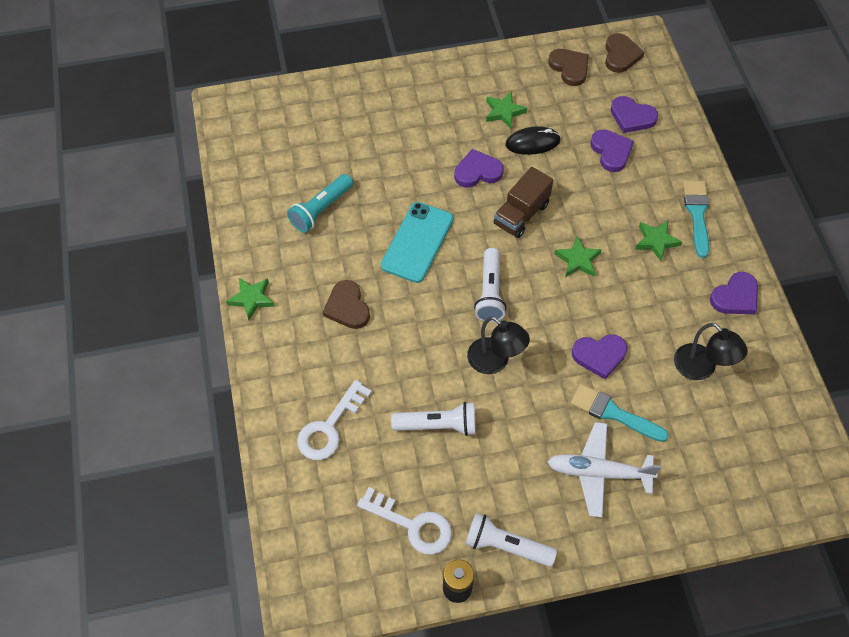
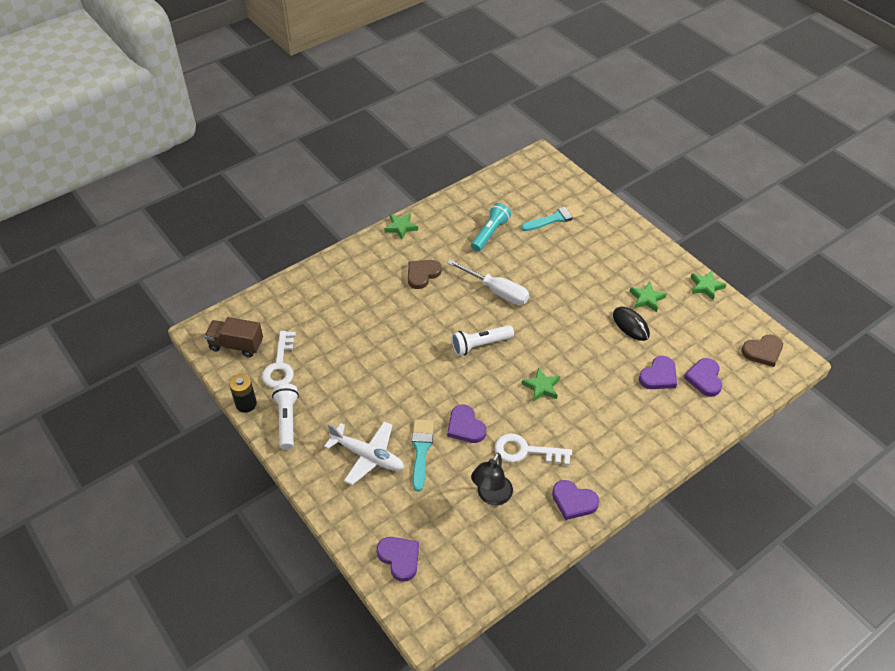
camera: 65 degrees right, 10 degrees down
(321, 209) = (490, 233): turquoise flashlight -> turquoise flashlight turned 105 degrees clockwise
(329, 427) = (329, 299): white key -> white key (525, 451)
(417, 242) = (496, 291): turquoise phone -> white screwdriver
(438, 425) = (358, 353): white flashlight -> none
(477, 171) = (580, 302): purple heart -> purple heart (399, 558)
(495, 362) = (425, 367): black lamp -> none
(521, 214) = (560, 340): brown truck -> brown truck (236, 345)
(569, 68) = (722, 323): brown heart -> none
(598, 472) = (368, 456): white plane -> white plane turned 135 degrees clockwise
(656, 241) = (592, 431): green star -> green star (706, 286)
(697, 214) = (638, 451): turquoise brush -> turquoise brush (555, 218)

